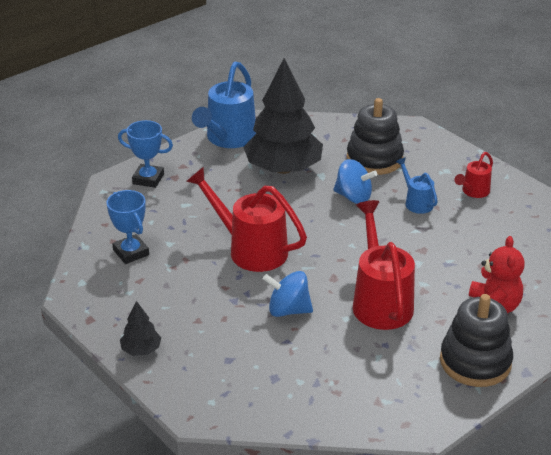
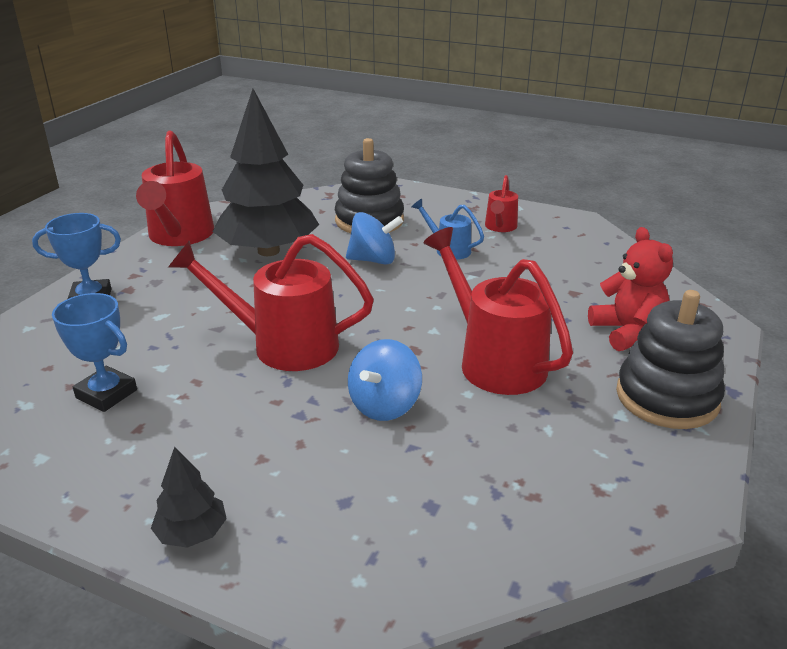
camera: 25 degrees left, 5 degrees down
(228, 139) = (179, 237): blue watering can -> red watering can
(288, 310) = (384, 405): blue spinning top -> blue spinning top turned 45 degrees counterclockwise

